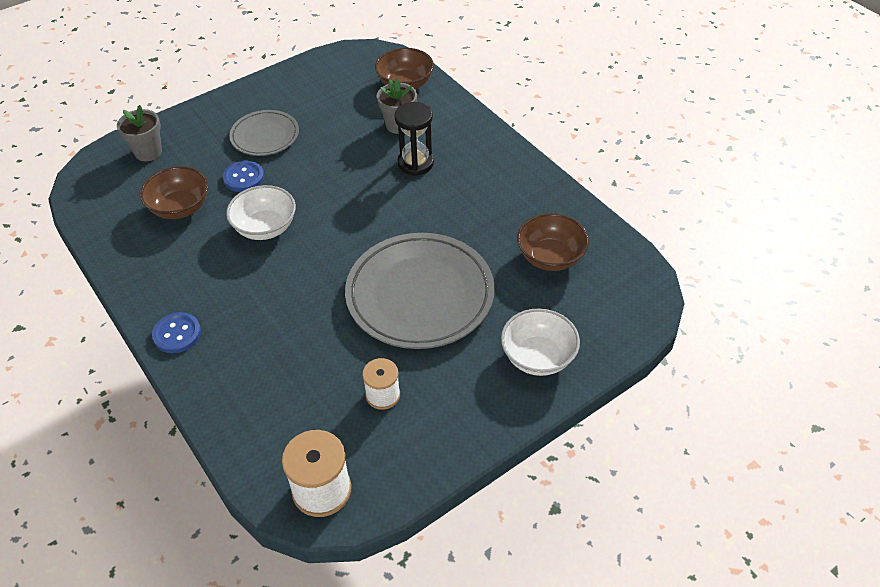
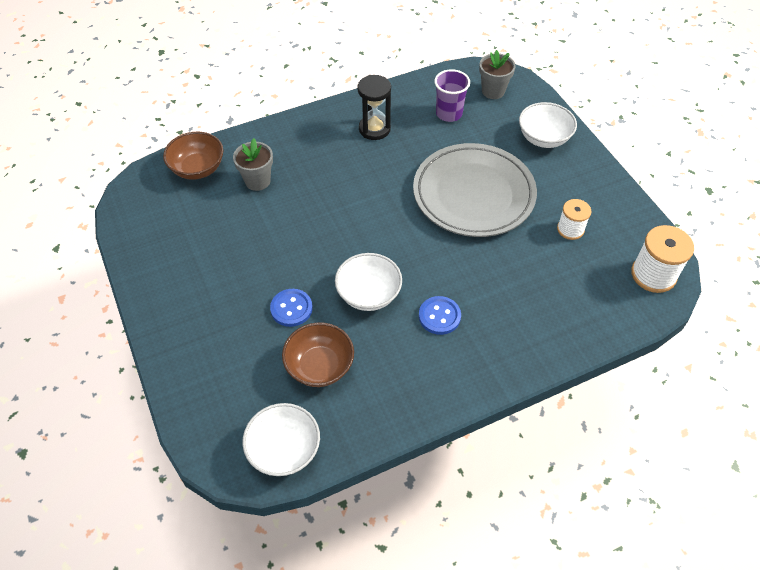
camera: 80 degrees left, 5 degrees up
(97, 201) = (284, 450): none -> white bowl
(148, 152) = (217, 398): grey flower pot -> grey flower pot (493, 91)
(177, 334) = (490, 370): blue button -> blue button (439, 316)
(265, 136) = (233, 287): grey plate -> none
(415, 163) = (315, 176): black hourglass -> black hourglass (374, 129)
(550, 257) = (449, 113): brown bowl -> purple cup

